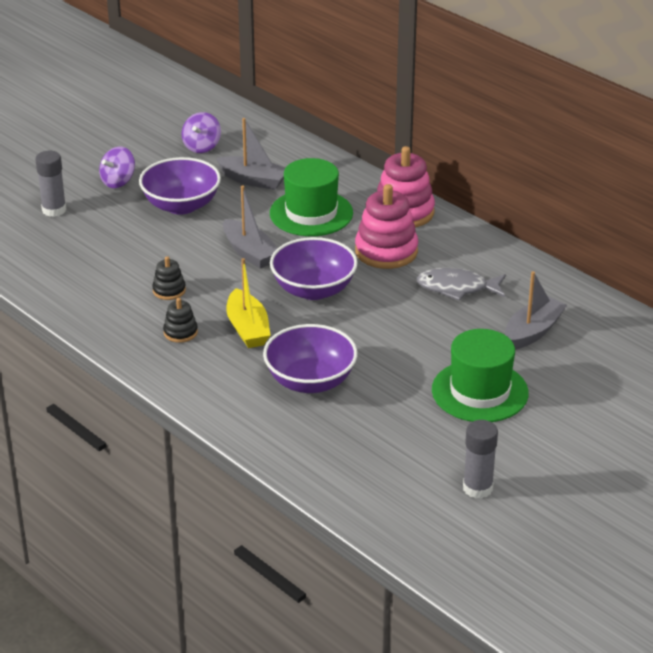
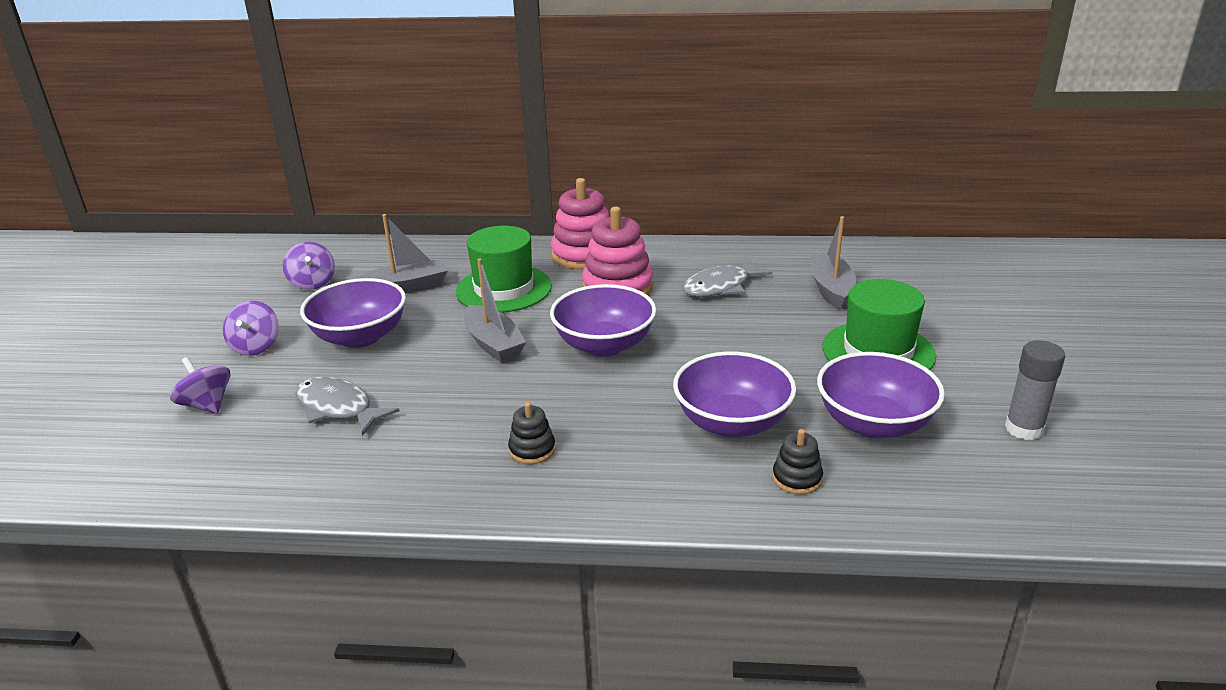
camera: 40 degrees left, 5 degrees down
(54, 210) = (207, 405): grey glue stick -> purple spinning top
(114, 249) = (338, 408): none -> grey fish
(169, 290) = (459, 416): black stacking toy -> black stacking toy (797, 478)
(247, 328) = (596, 409): yellow boat -> none
(249, 252) = (493, 344): grey boat -> grey boat turned 45 degrees clockwise
(391, 430) = (874, 423): none -> purple bowl

